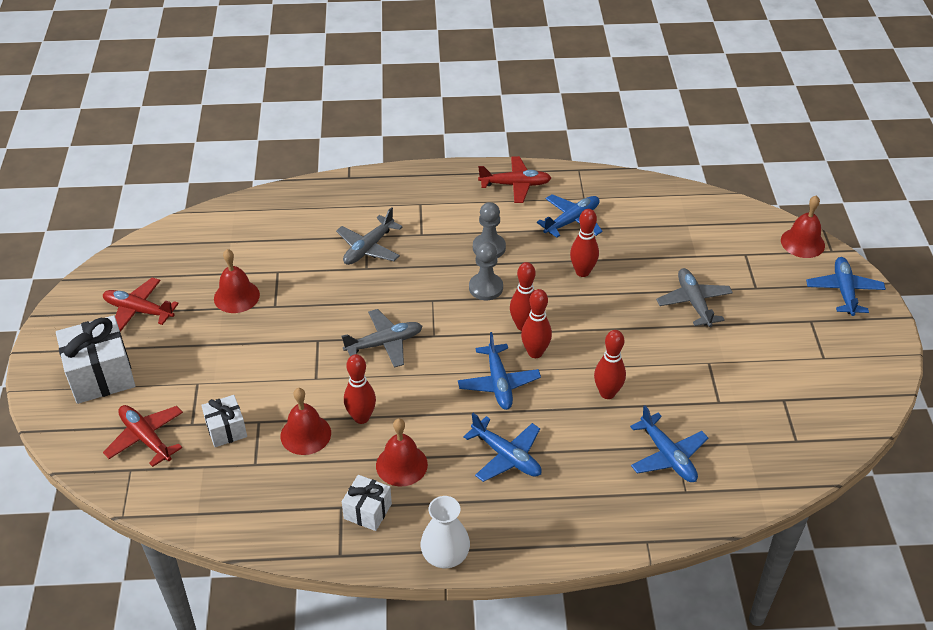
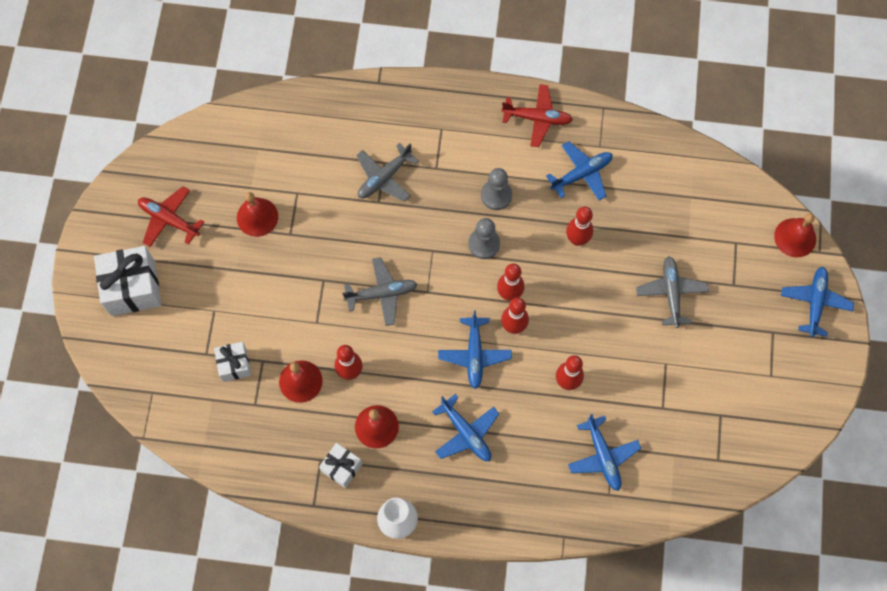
camera: 10 degrees right, 25 degrees up
(146, 438) = (167, 362): red plane -> none

